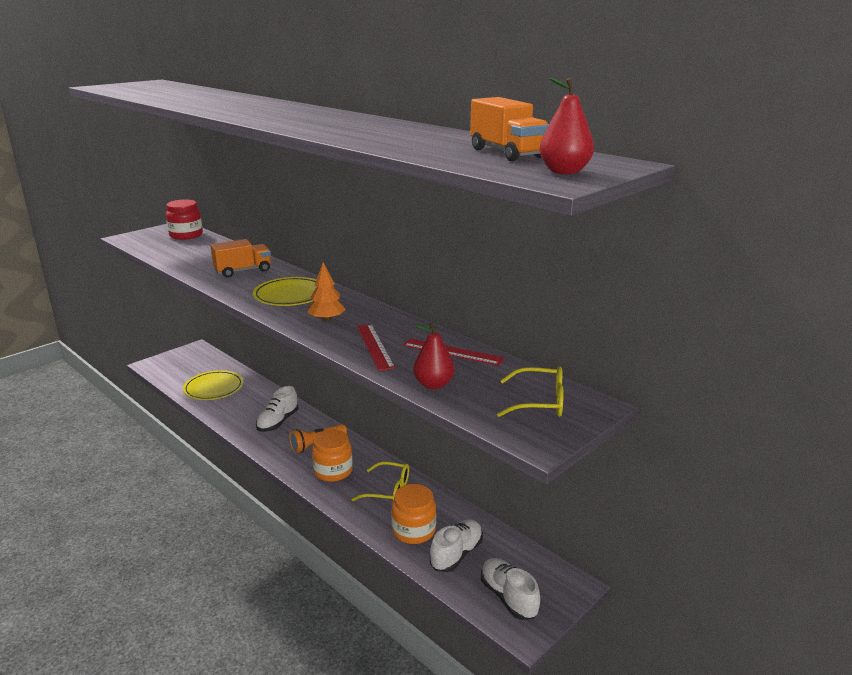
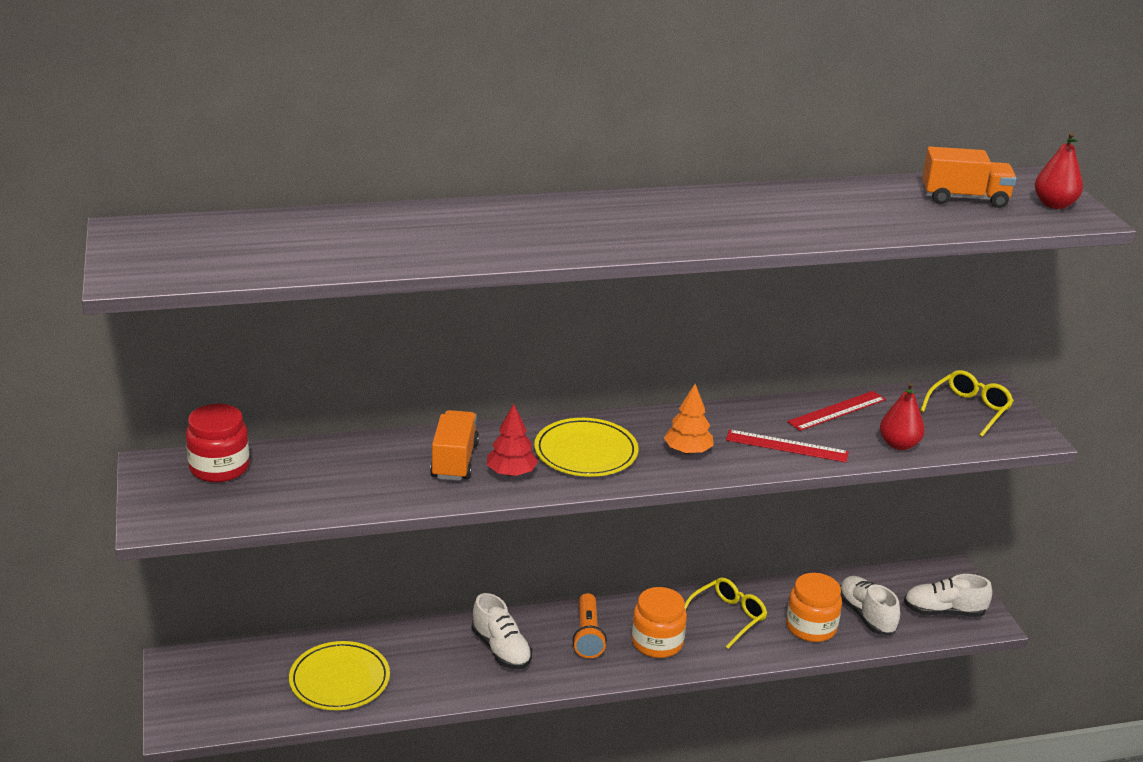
camera: 60 degrees left, 5 degrees up
(244, 284) = (511, 473): none -> red tree

